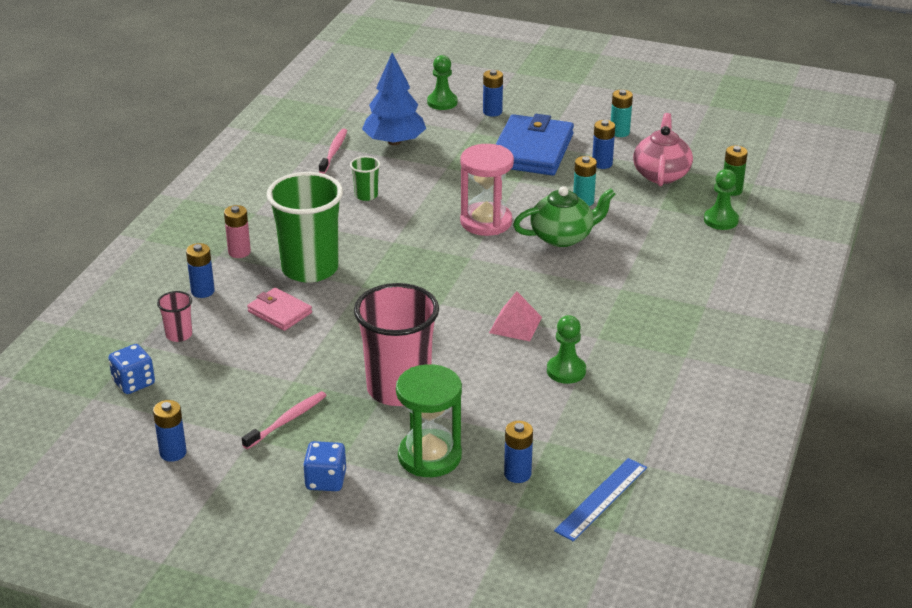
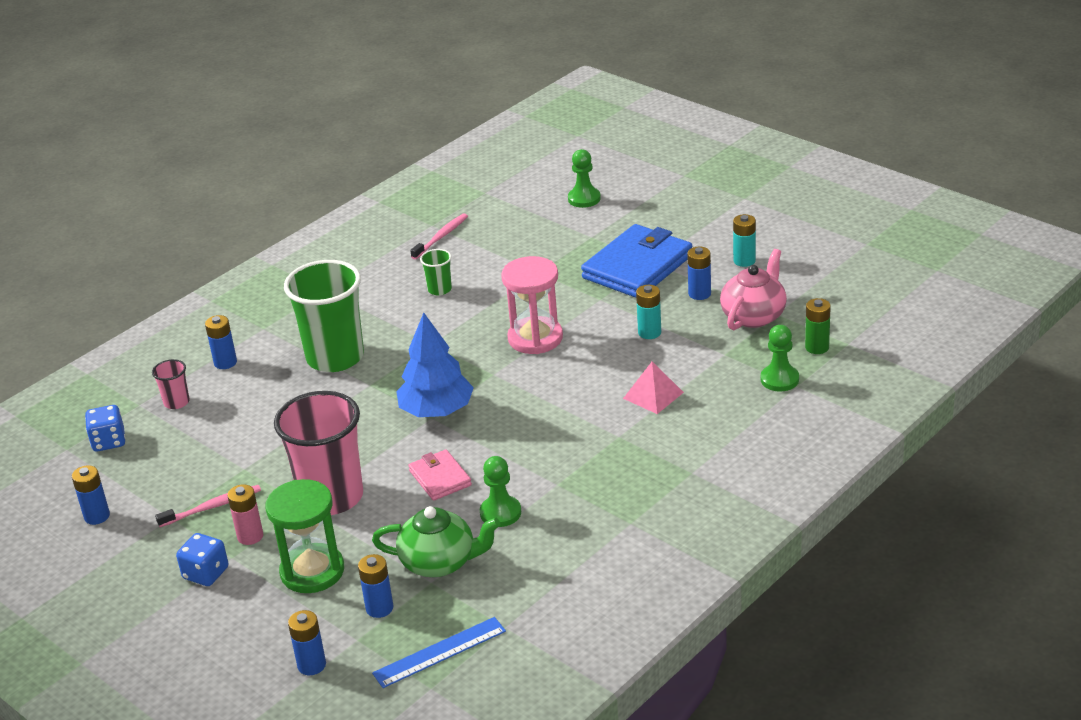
camera: 25 degrees right, 0 degrees up
(239, 252) = (283, 328): pink battery -> pink battery (250, 536)
(280, 312) = (278, 397): pink wallet -> pink wallet (440, 478)
(394, 142) = (506, 235): blue tree -> blue tree (436, 411)
(492, 112) = (627, 217): blue battery -> blue battery (311, 665)
(515, 324) = (486, 454): pink pyramid -> pink pyramid (653, 395)
(562, 237) = (600, 368): green teapot -> green teapot (439, 562)

